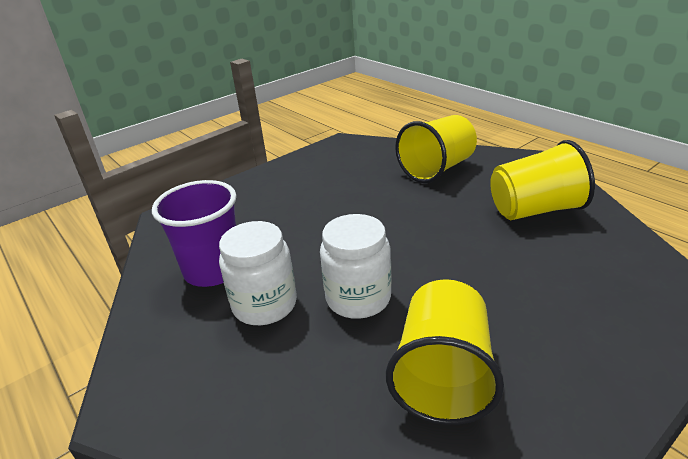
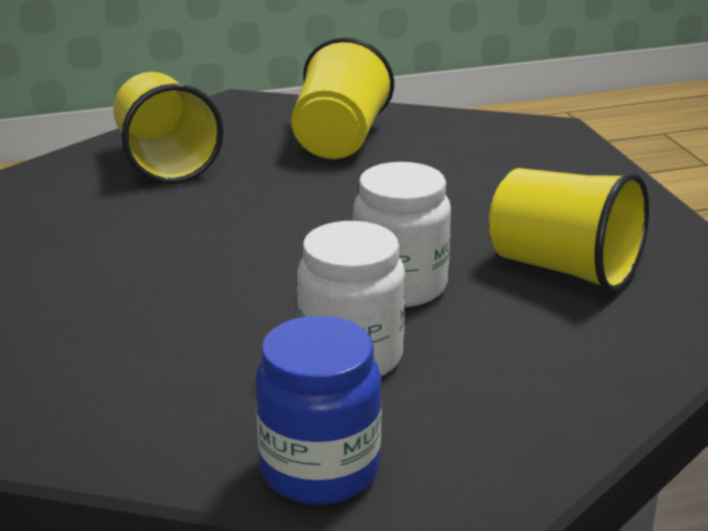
camera: 70 degrees left, 5 degrees down
(150, 330) = (319, 470): none -> blue jar
(213, 270) = (217, 391): purple cup -> none

